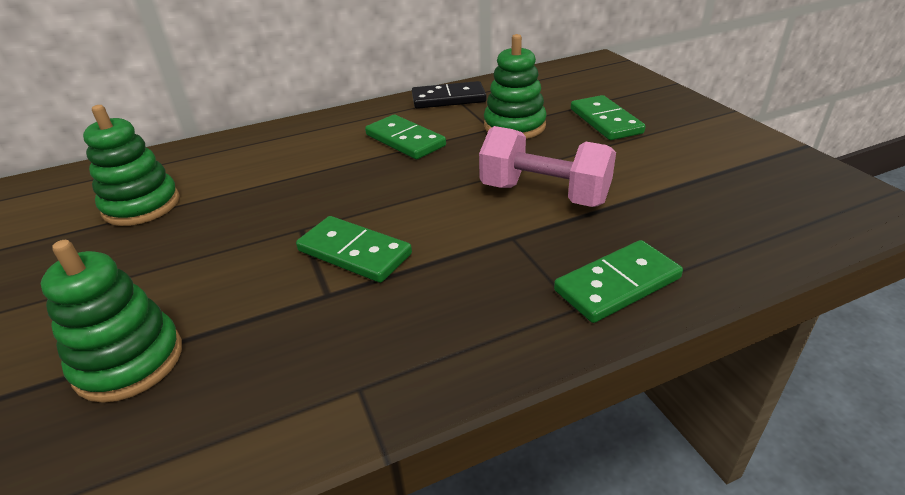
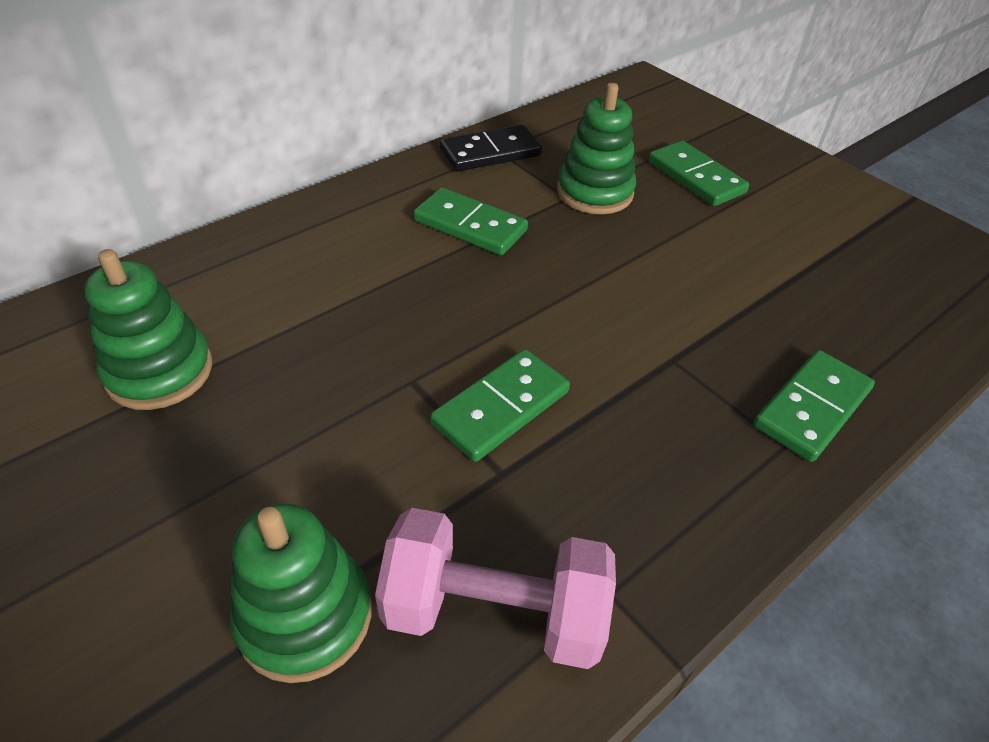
camera: 20 degrees left, 10 degrees up
(354, 253) = (501, 408): green domino -> green domino turned 60 degrees counterclockwise
(544, 194) = (678, 293): pink dumbbell -> pink dumbbell (494, 611)

